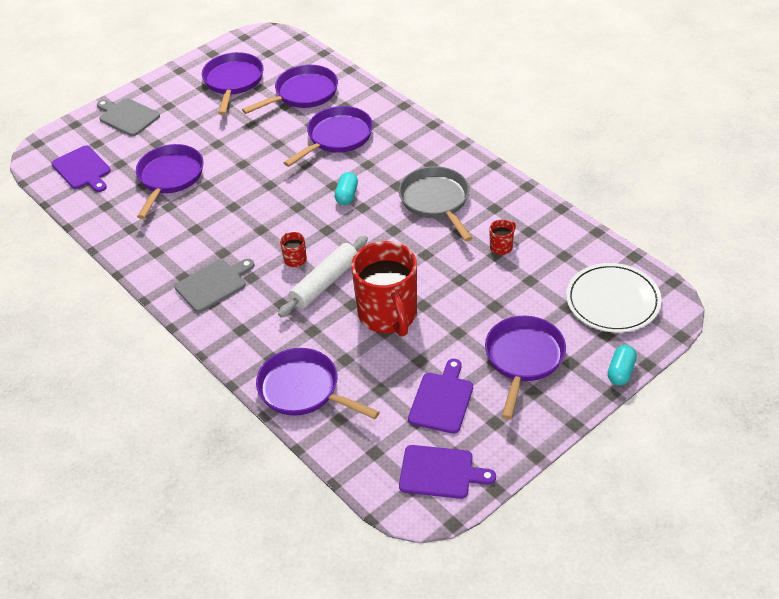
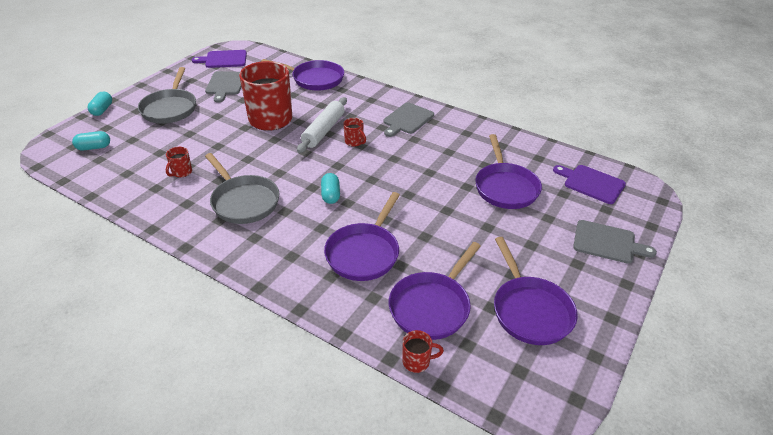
camera: 160 degrees right, 5 degrees down
(332, 66) = (417, 361): none -> red mug
(442, 400) = (225, 85): purple cutting board -> grey cutting board
(523, 359) = (170, 108): purple pan -> grey pan
(613, 301) = (94, 147): white plate -> turquoise capsule

